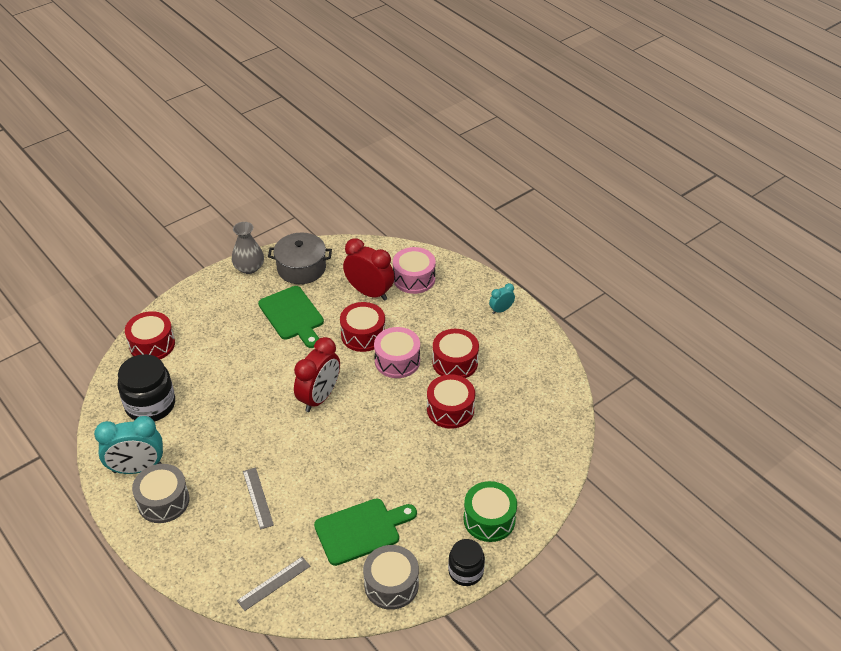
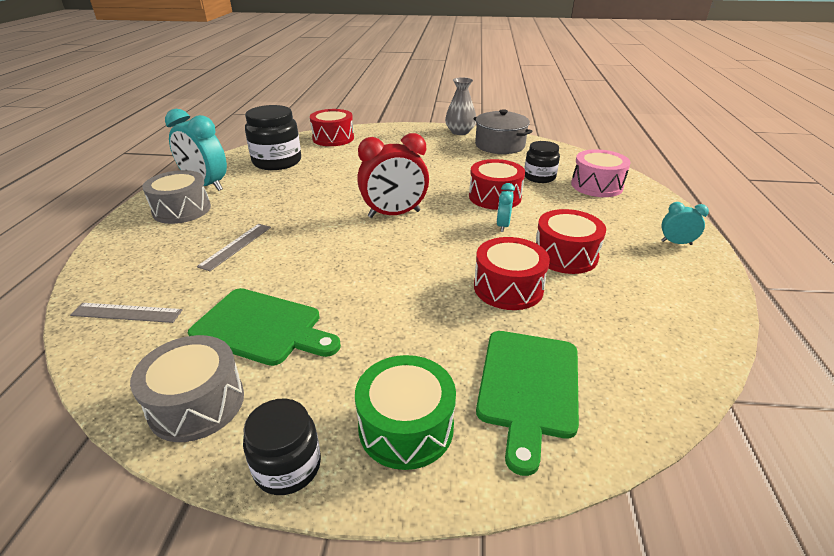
camera: 45 degrees right, 10 degrees down
(292, 315) = (452, 163): green cutting board -> green cutting board (528, 387)
(369, 292) = (539, 177): red clock -> black jar
(397, 361) = (503, 226): pink drum -> turquoise clock

